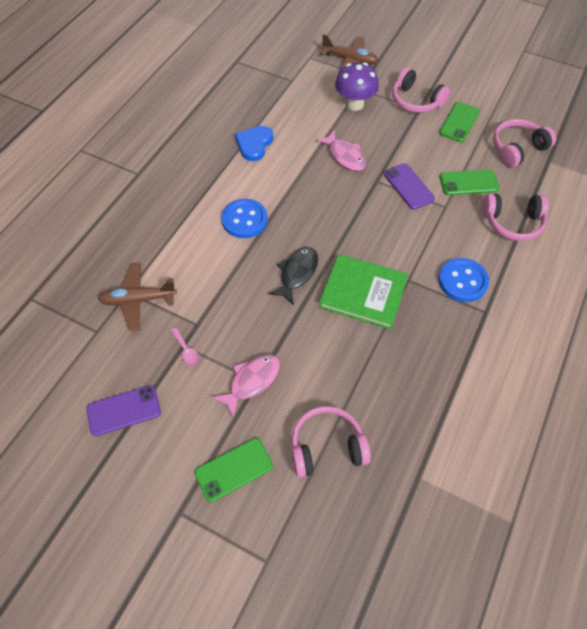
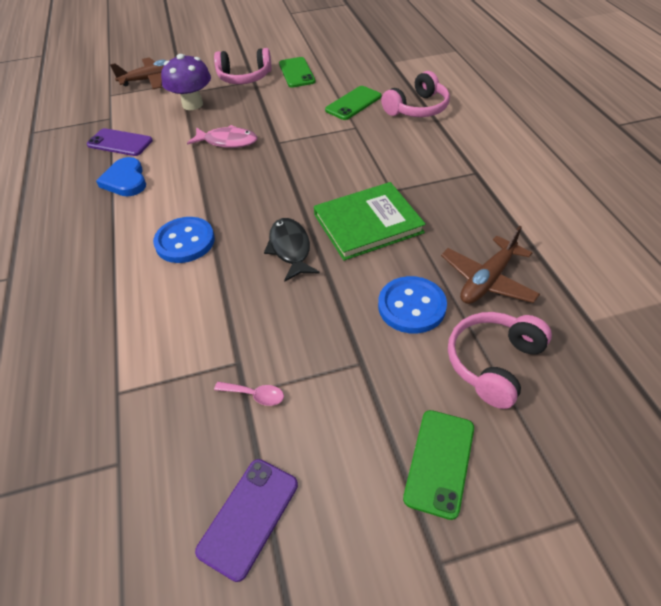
camera: 40 degrees left, 10 degrees down
(138, 300) = (140, 391): brown plane -> brown plane (487, 280)
(251, 381) = (357, 367): pink fish -> none
(408, 186) = (309, 131): purple phone -> purple phone (120, 143)
(462, 281) = (433, 164): blue button -> blue button (411, 306)
(517, 149) = (361, 66): pink headphones -> none

